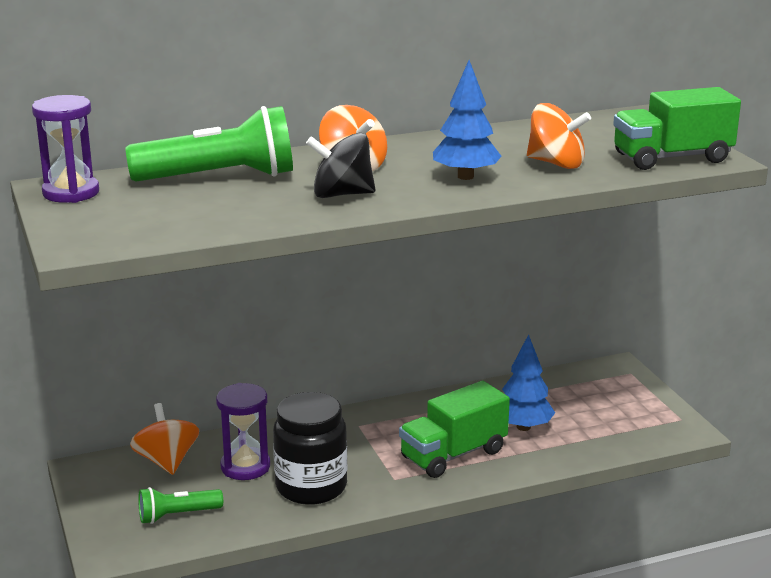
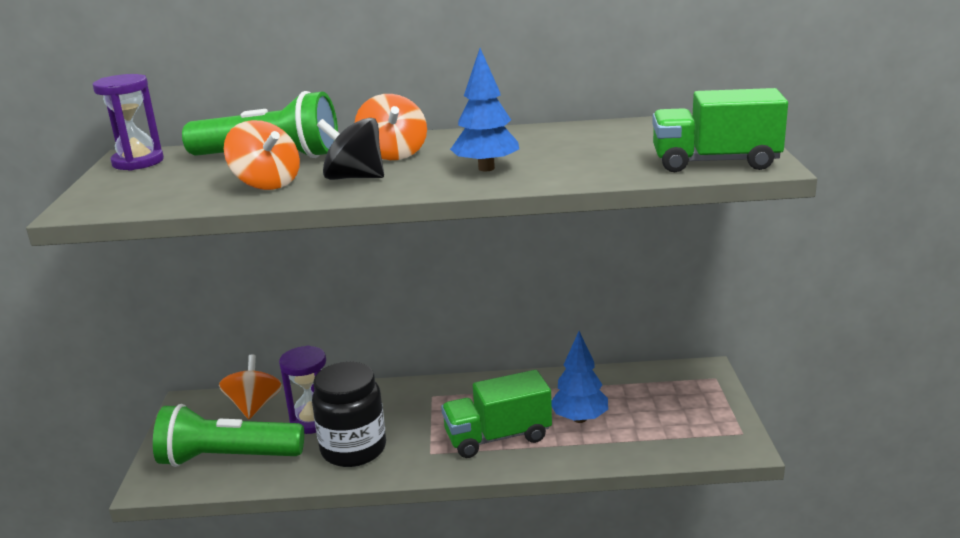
camera: 20 degrees right, 0 degrees up
(177, 515) = (228, 458): green flashlight -> green flashlight, size x1.90
(556, 163) = (588, 161): orange spinning top -> orange spinning top (267, 183)

